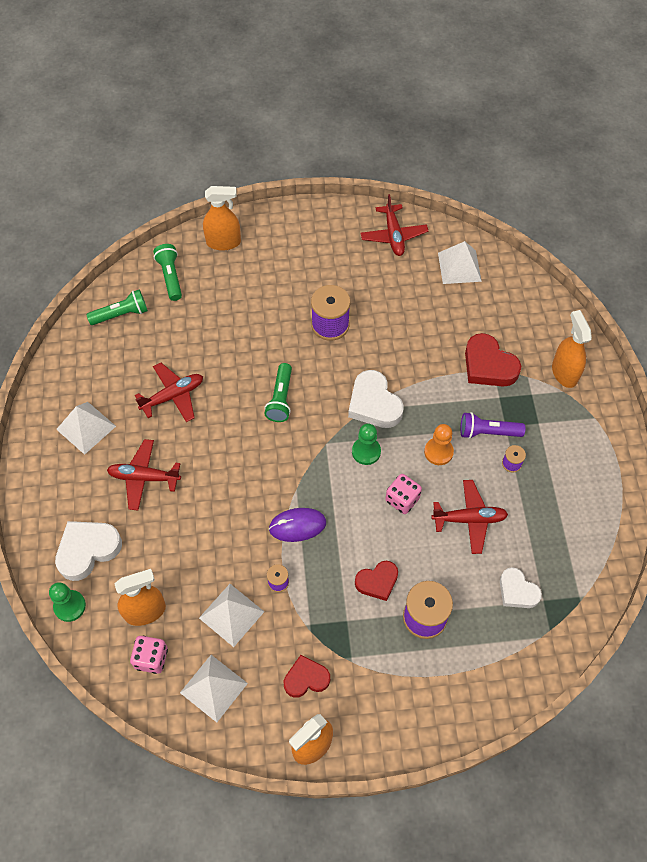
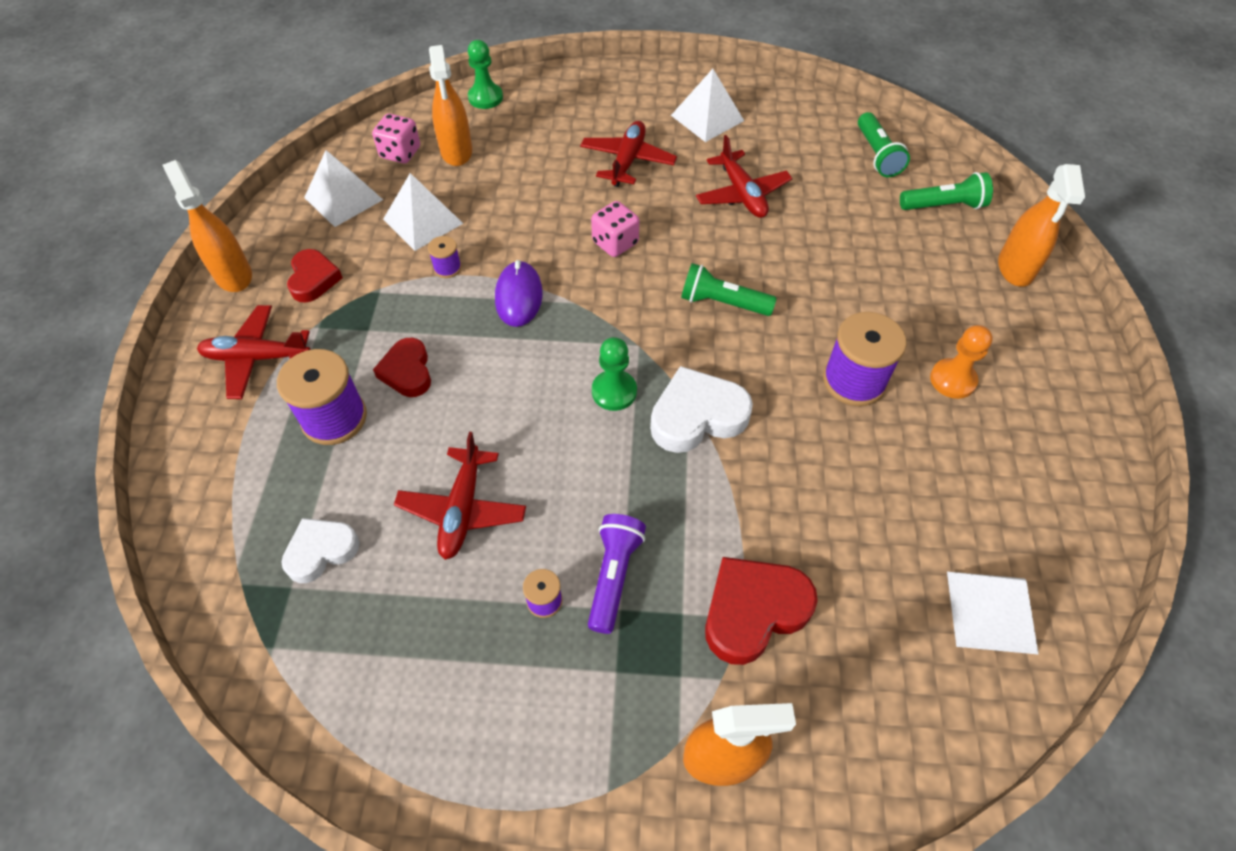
camera: 100 degrees right, 5 degrees down
(88, 550) = (546, 113): white heart -> none
(393, 235) = (1059, 508): red plane -> red plane (257, 358)
(402, 499) = (522, 424): pink dice -> pink dice (615, 243)
(438, 452) = (592, 490): orange pawn -> orange pawn (952, 380)

